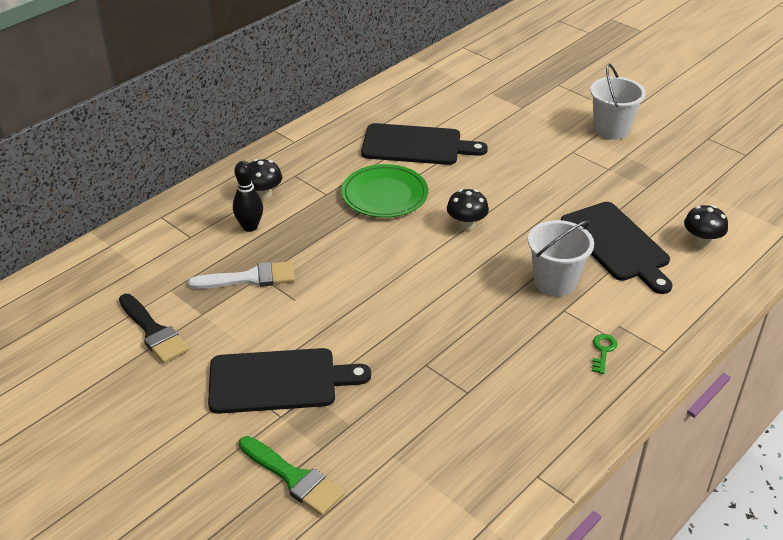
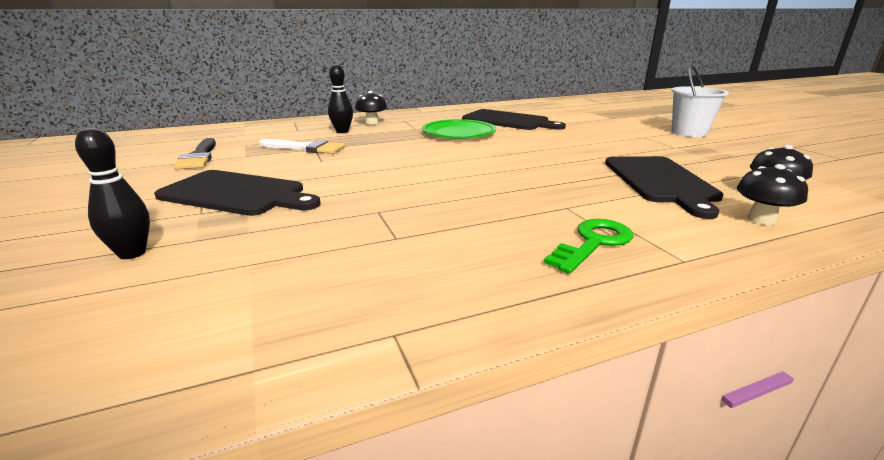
camera: 25 degrees right, 15 degrees down
(294, 478) = (132, 253): green brush -> black bowling pin
(466, 225) = (511, 152): black mushroom -> black mushroom (761, 220)
(555, 282) = (571, 190): white bucket -> none
(603, 351) = (593, 243): green key -> green key, size x1.69

